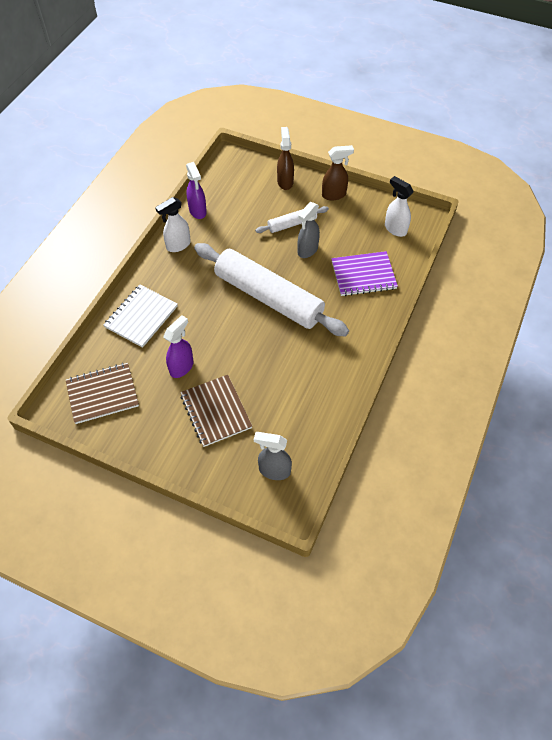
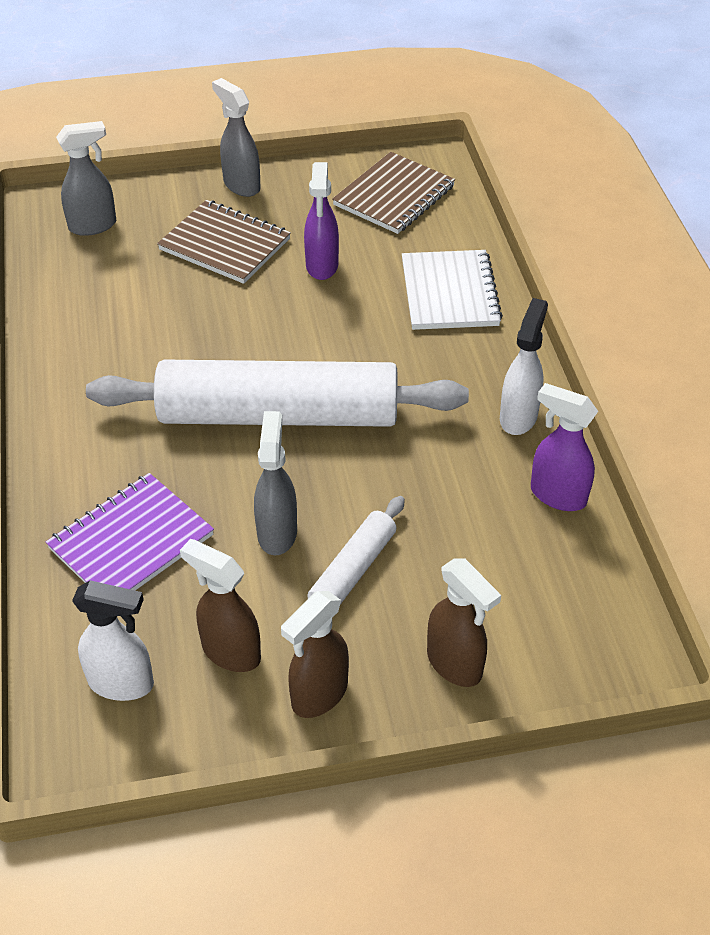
camera: 145 degrees right, 10 degrees down
(171, 454) = (241, 185): none -> grey spray bottle
(353, 220) = (230, 652): none -> brown spray bottle

